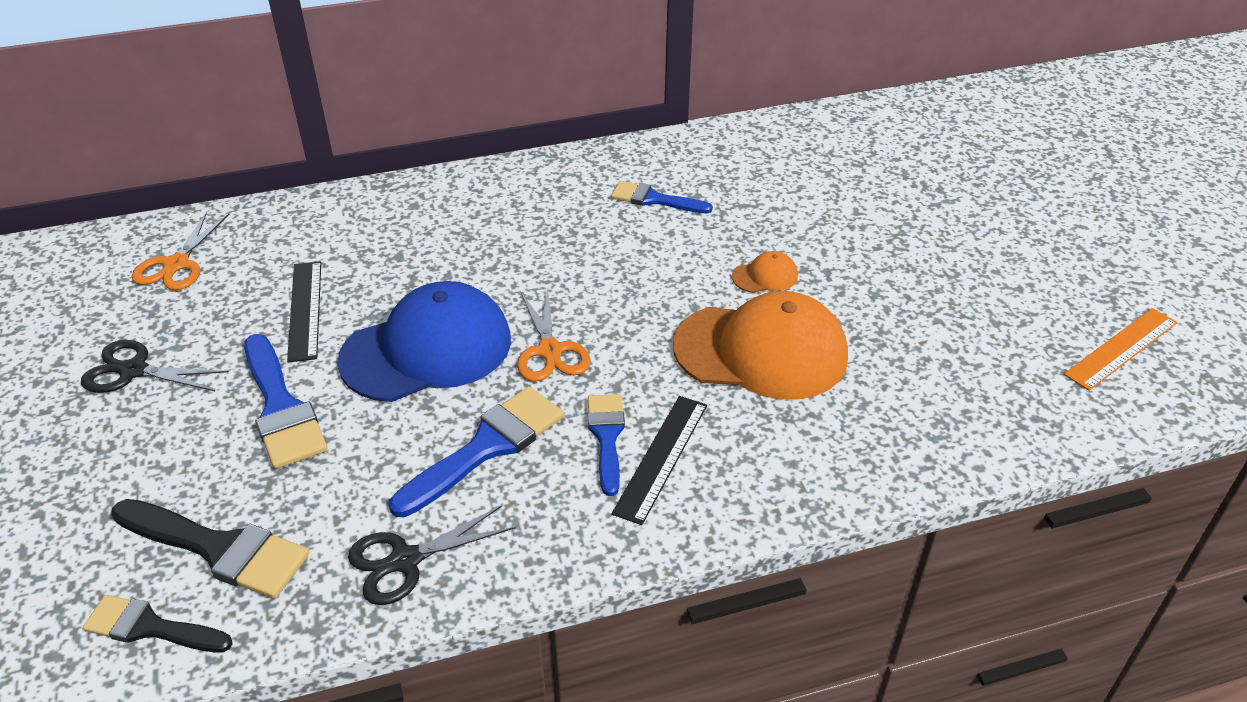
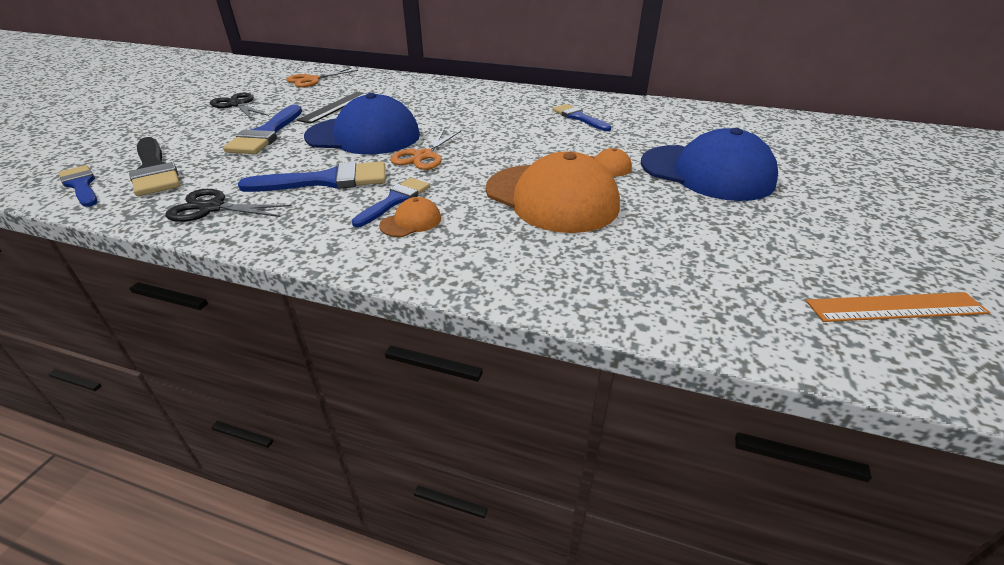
camera: 35 degrees right, 5 degrees down
(150, 627) = (81, 185): black brush -> blue brush
(661, 457) = (411, 222): black ruler -> orange cap
(866, 241) = (706, 172): none -> blue cap

